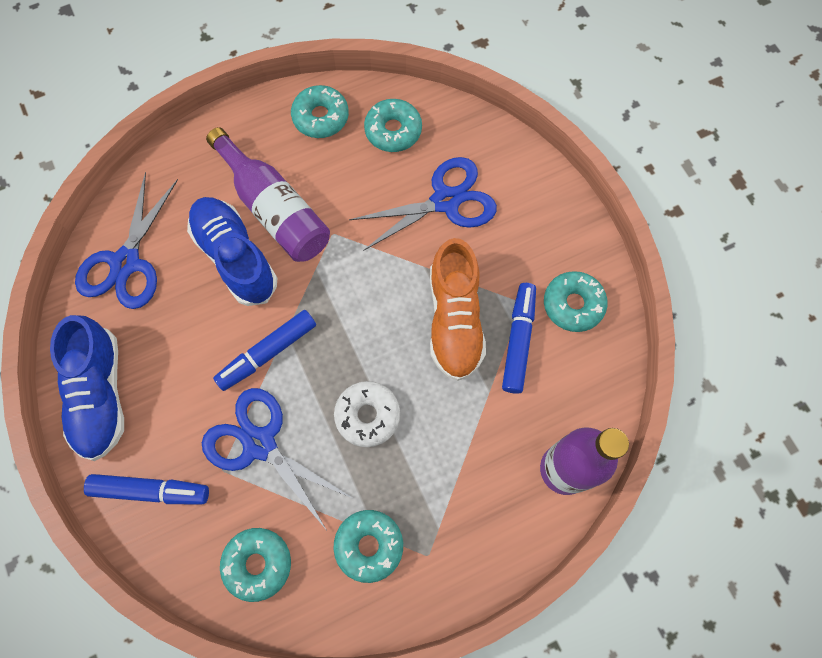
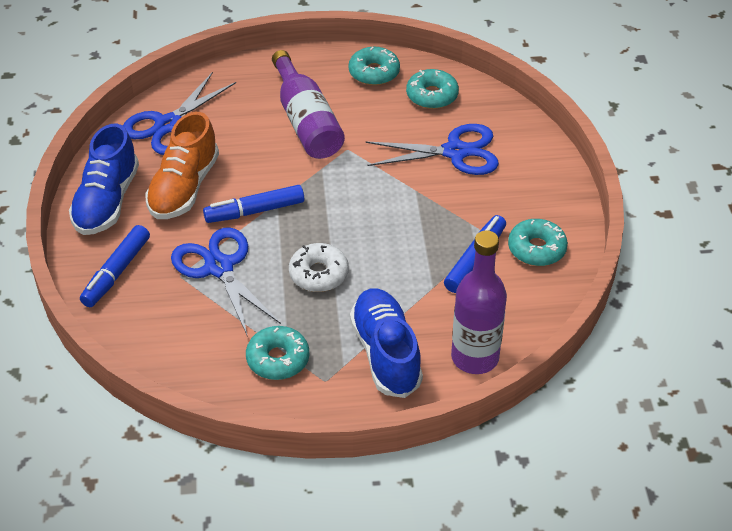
camera: 20 degrees right, 25 degrees down
(151, 491) = (116, 272): blue marker -> blue marker turned 90 degrees clockwise
(235, 257) = (258, 144): blue shoe -> blue shoe (386, 353)
(257, 564) = (179, 344): turquoise donut -> none
(454, 320) = (425, 231): orange shoe -> orange shoe (184, 188)

